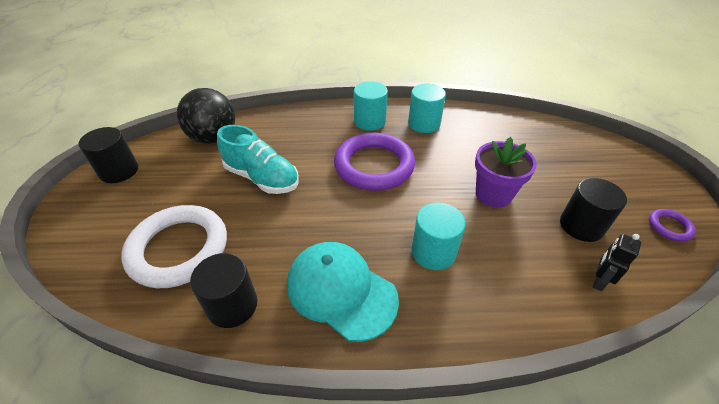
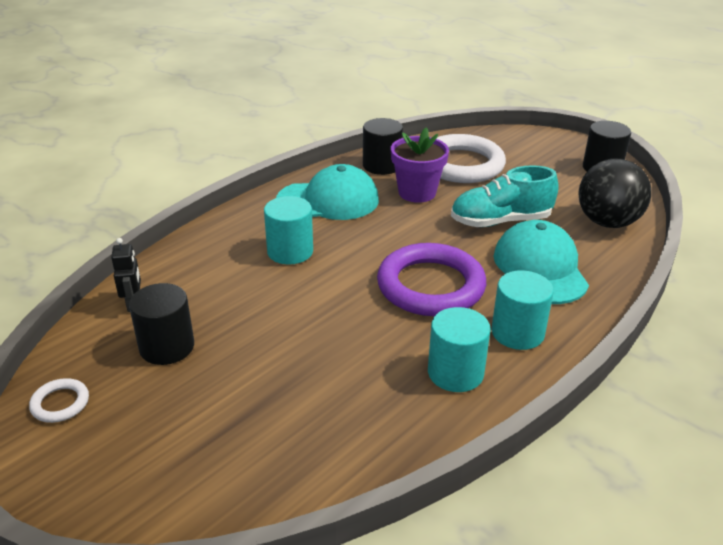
camera: 135 degrees right, 10 degrees down
(301, 139) = (540, 268): none -> turquoise cap
(493, 194) = (281, 327): purple flower pot -> purple flower pot (417, 193)
(669, 227) = (60, 403): purple ring -> white ring

